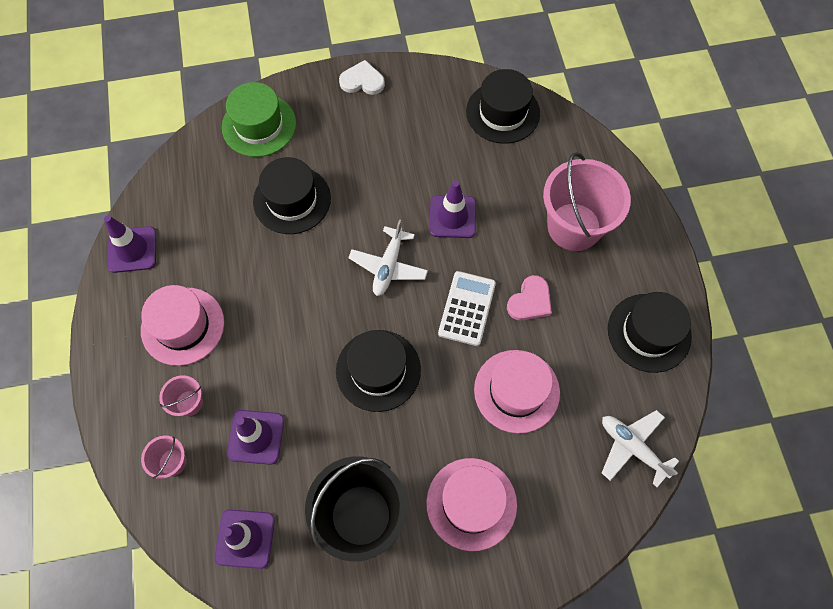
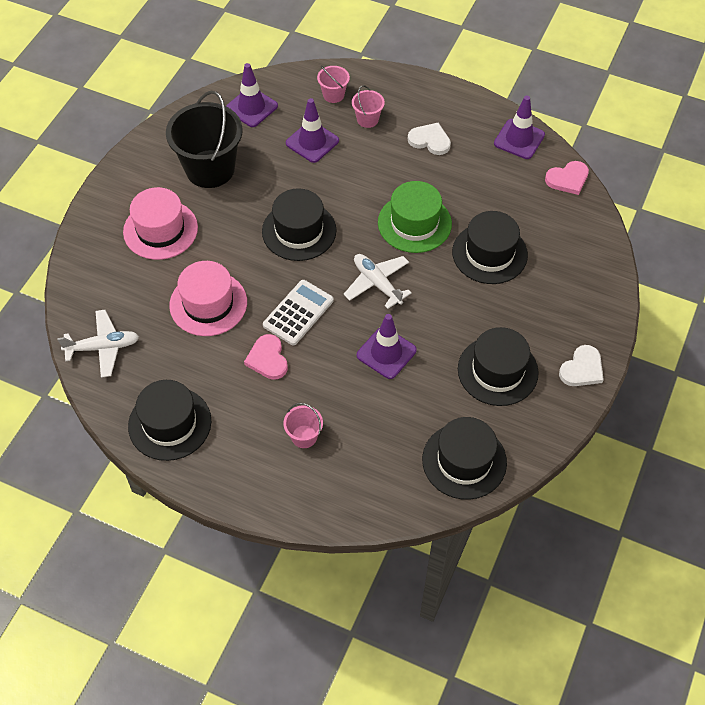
camera: 125 degrees right, 10 degrees down
(161, 185) = (568, 179): none -> pink heart
(182, 326) = (430, 140): pink hat -> white heart
(259, 125) = (584, 268): green hat -> green hat (414, 223)
(407, 132) = (497, 371): none -> black hat
(467, 308) = (298, 313): white calculator -> white calculator turned 105 degrees counterclockwise
(574, 227) = (304, 436): pink bucket -> pink bucket, size x0.46

